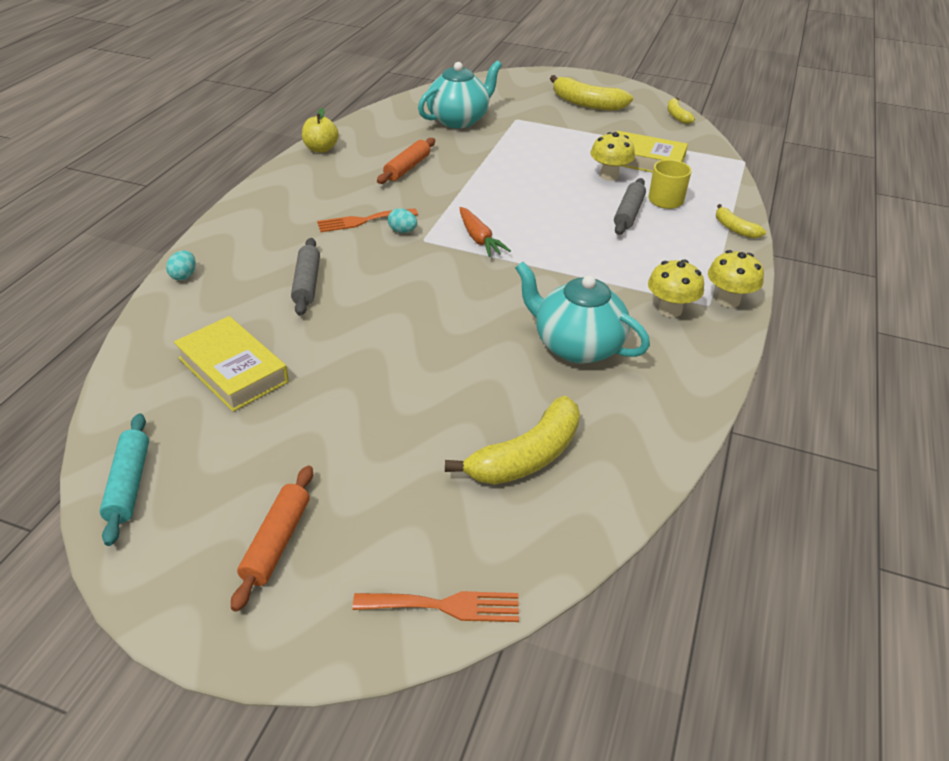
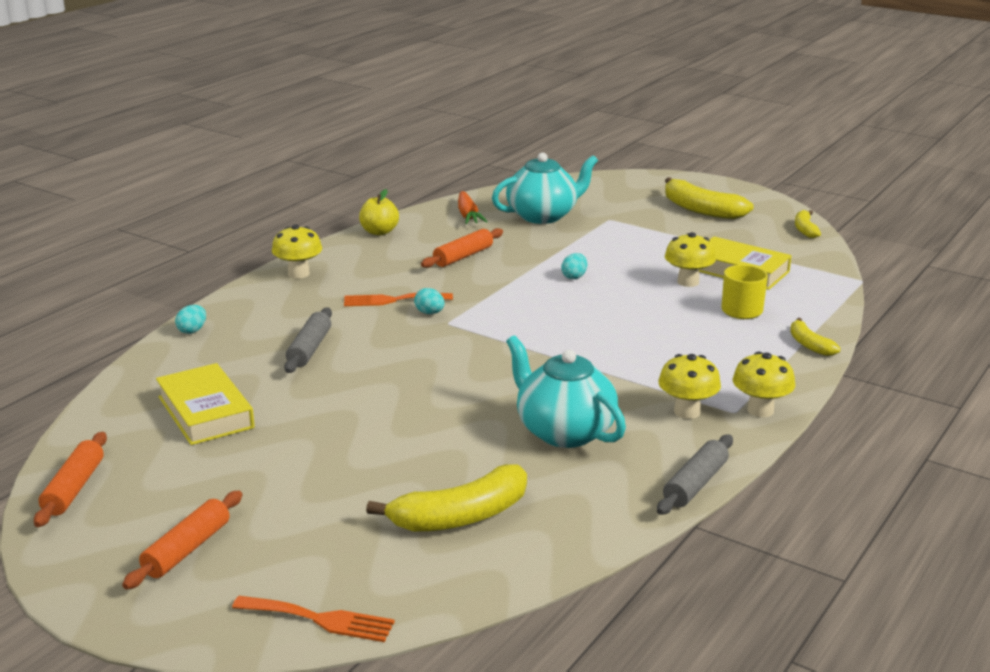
camera: 15 degrees right, 15 degrees down
(129, 484) = (74, 488): turquoise rolling pin -> orange rolling pin
(263, 201) = (298, 273): none -> yellow mushroom
(479, 239) = (508, 327): orange carrot -> orange carrot (468, 215)
(512, 180) = (574, 277): none -> turquoise egg
(628, 213) = (690, 319): grey rolling pin -> grey rolling pin (695, 484)

